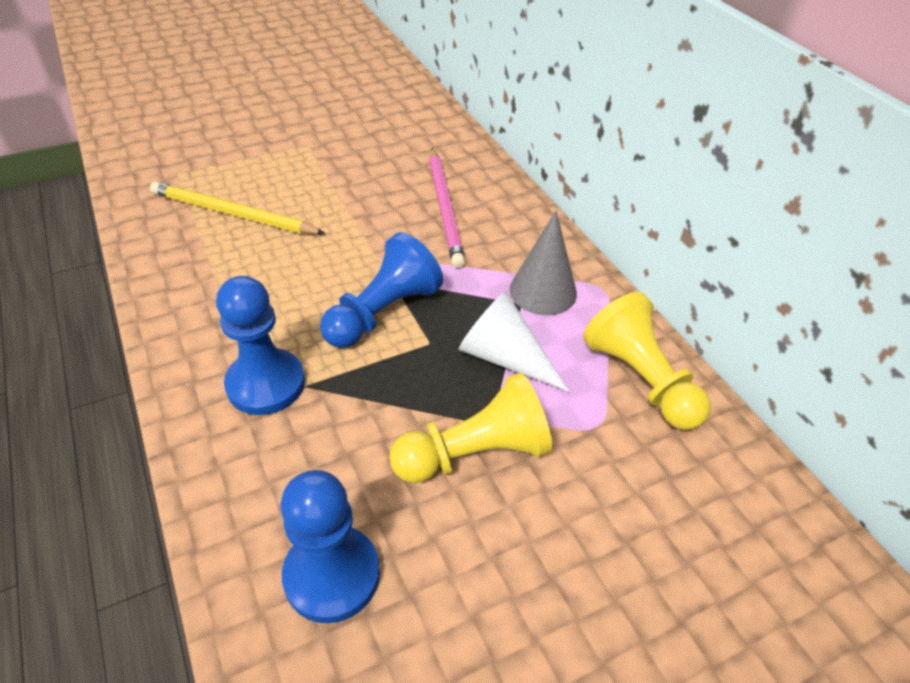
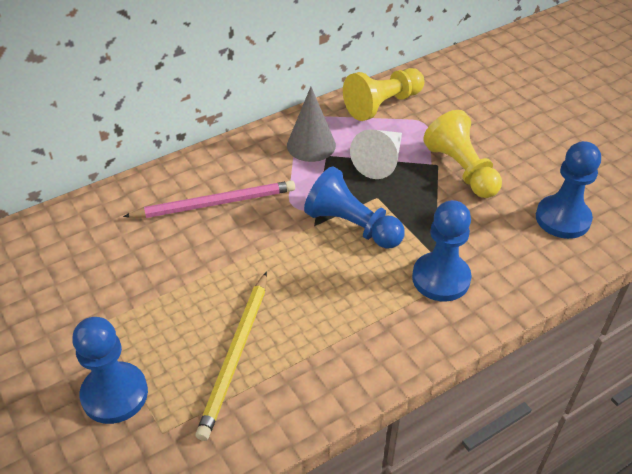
camera: 95 degrees left, 0 degrees up
(228, 151) = (114, 394): none -> blue pawn

